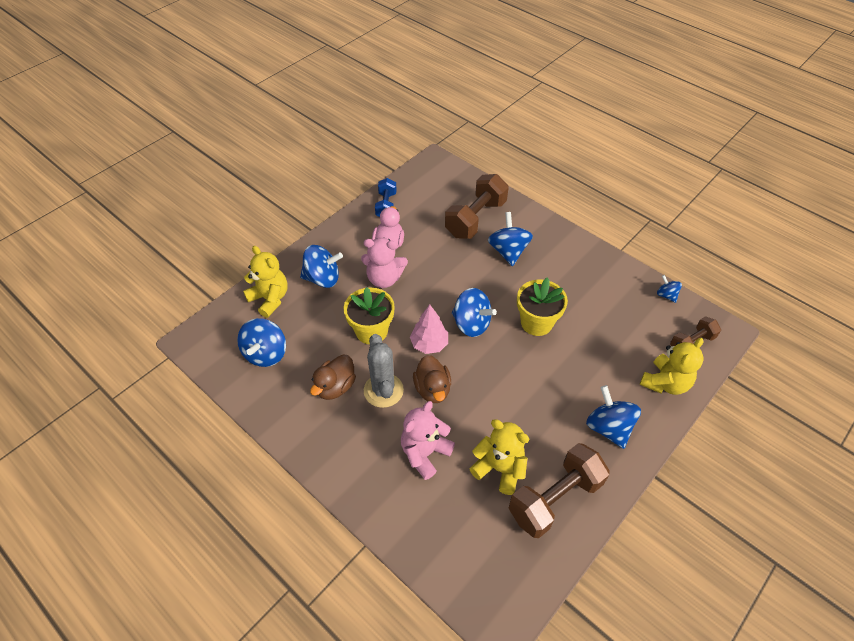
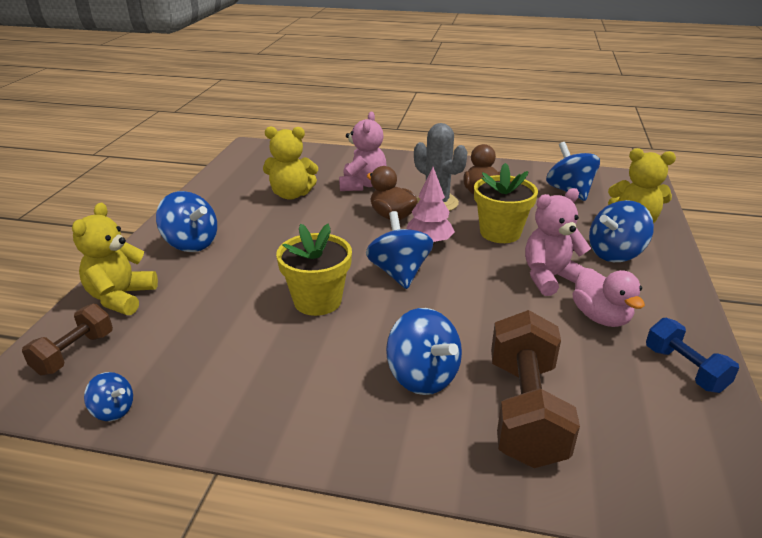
camera: 150 degrees right, 20 degrees down
(471, 324) = (399, 273): blue spinning top -> blue spinning top turned 75 degrees clockwise
(555, 498) = (232, 194): brown dumbbell -> none

